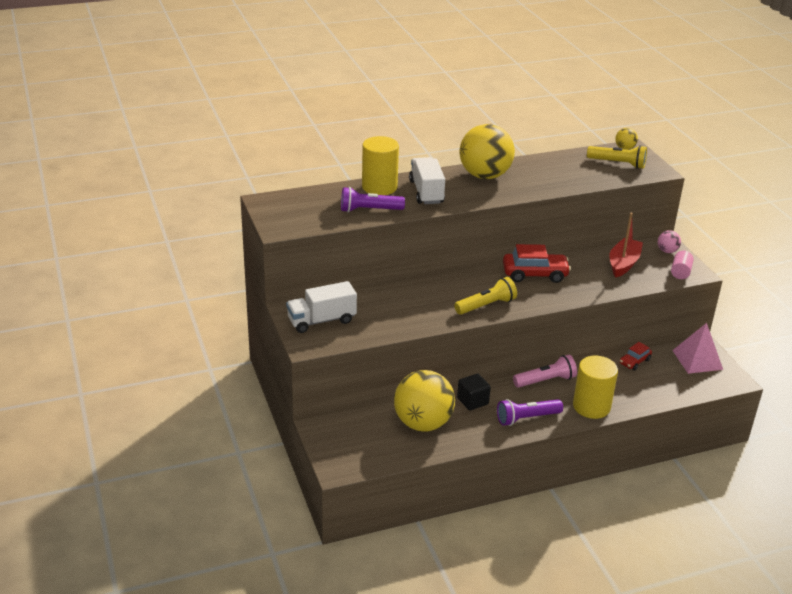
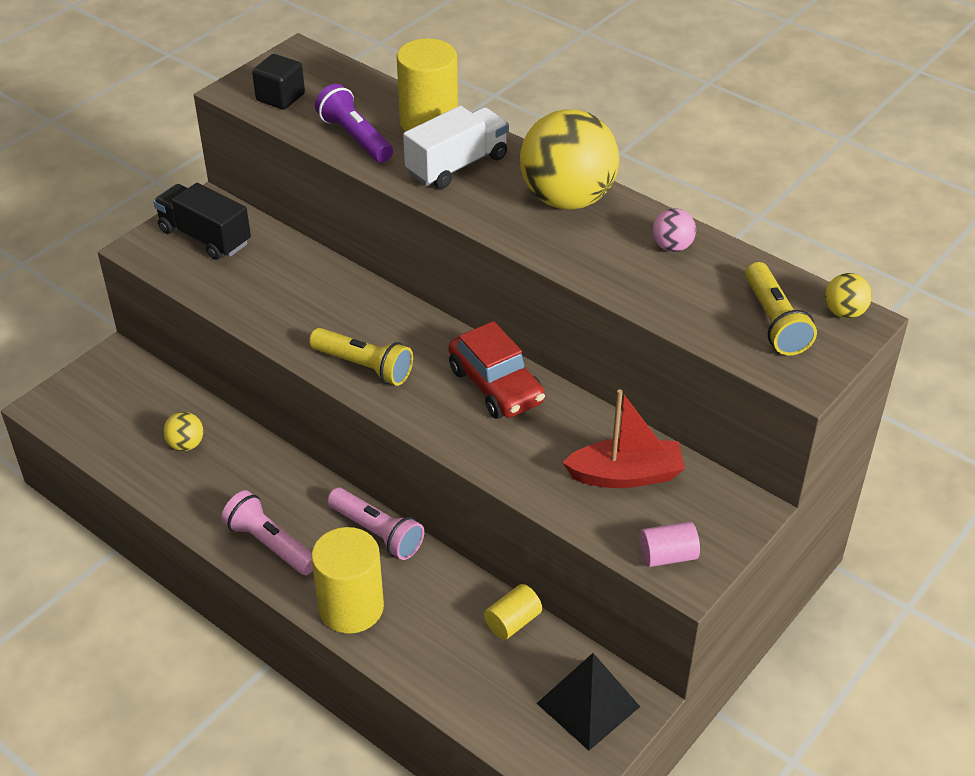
camera: 60 degrees right, 10 degrees up
(321, 320) = (205, 237): white truck -> black truck
(423, 423) = (186, 444): yellow ball -> yellow ball, size x0.43
(472, 401) = (269, 473): black cube -> black cube (280, 97)
(526, 418) = (270, 544): purple flashlight -> pink flashlight
(634, 361) = (512, 622): red car -> yellow cylinder
(667, 251) = (724, 517): pink ball -> pink ball (672, 247)
(697, 360) = (588, 705): pink pyramid -> black pyramid

